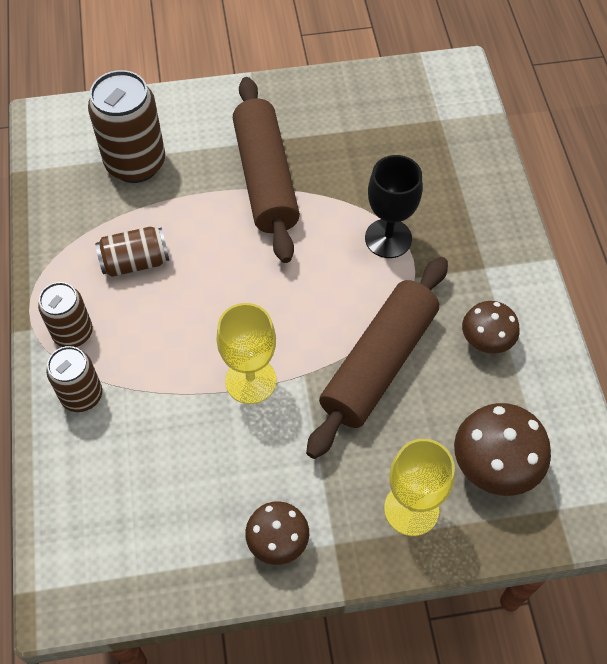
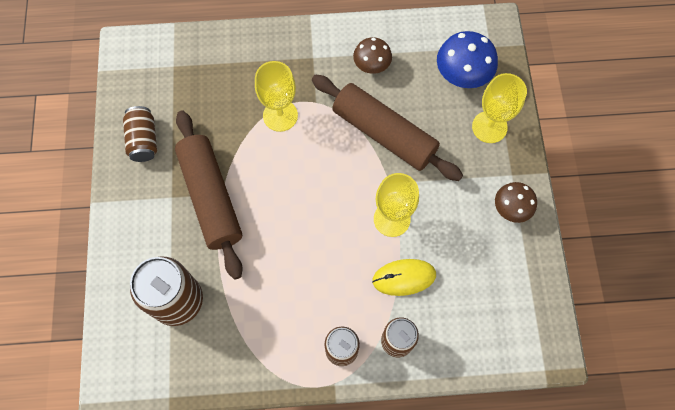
camera: 85 degrees left, 10 degrees up
(135, 262) = (279, 301): brown can -> brown can (144, 140)
(167, 400) = (404, 278): none -> yellow mouse
(265, 178) = (211, 197): brown rolling pin -> brown rolling pin turned 75 degrees clockwise
(388, 238) = (280, 115): black goblet -> yellow goblet
(494, 466) = (462, 76): brown mushroom -> blue mushroom

